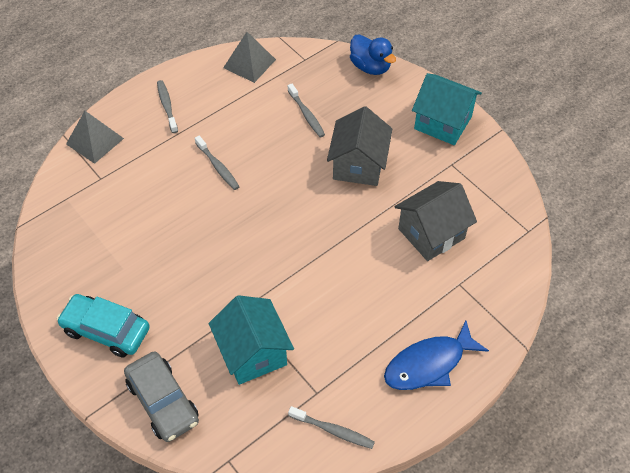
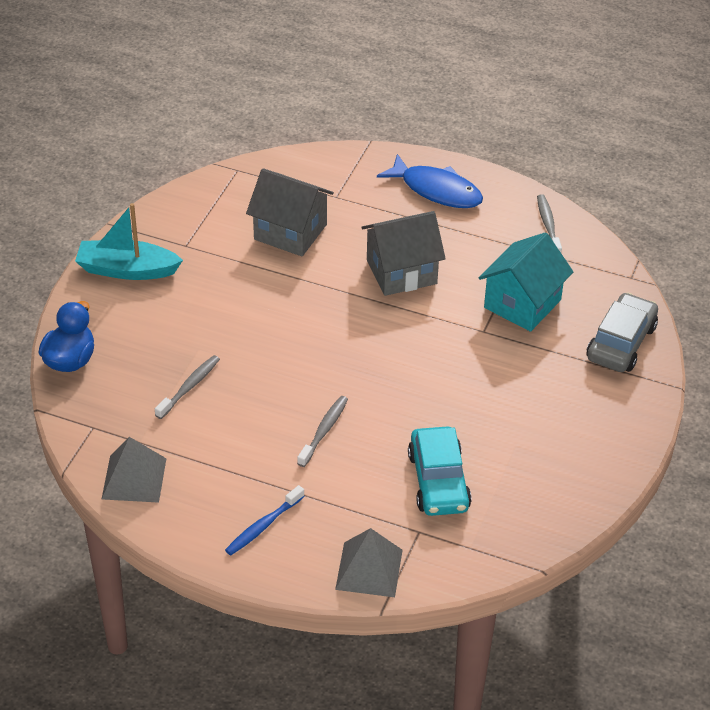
camera: 120 degrees left, 10 degrees down
(106, 330) = (592, 420): turquoise car -> turquoise car (439, 481)
(167, 106) = (263, 526): grey toothbrush -> blue toothbrush
(358, 165) = (237, 315): grey house -> grey house (401, 272)
(443, 123) = (127, 270): turquoise house -> turquoise boat

